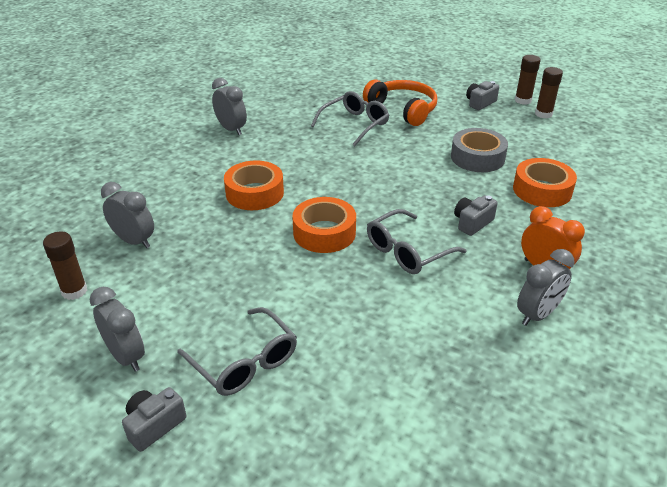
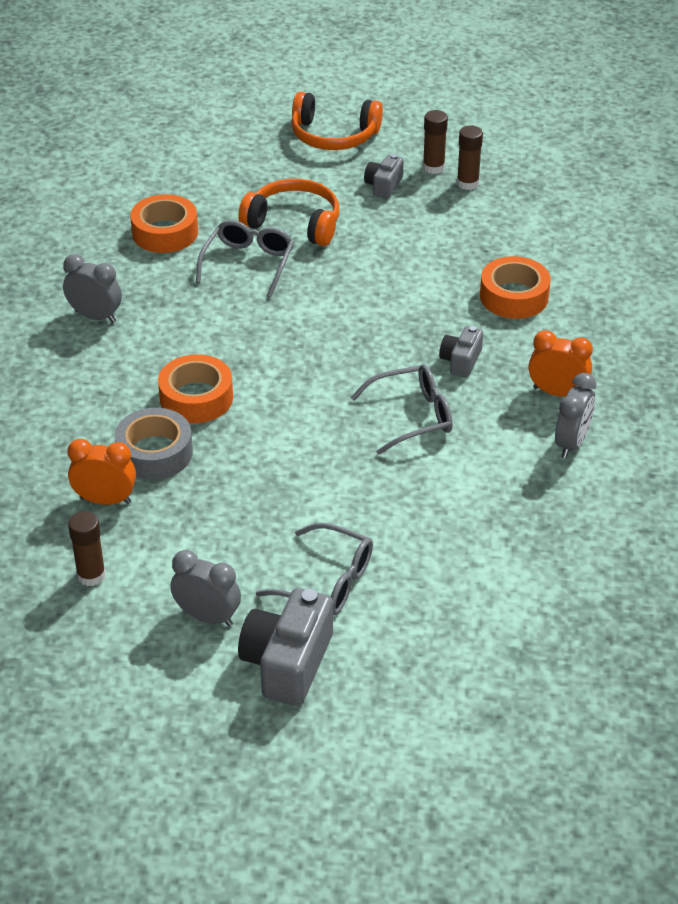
camera: 25 degrees left, 5 degrees up
(134, 241) = (105, 500): grey clock -> orange clock
(154, 425) = (287, 663): grey camera -> grey camera, size x1.81
(324, 233) = (311, 422): orange tape -> orange tape (165, 232)
(407, 251) = (412, 416): grey glasses -> grey glasses turned 135 degrees counterclockwise
(462, 71) = (333, 136): none -> orange headphones
(477, 157) = (422, 272): grey tape -> grey tape (154, 453)

